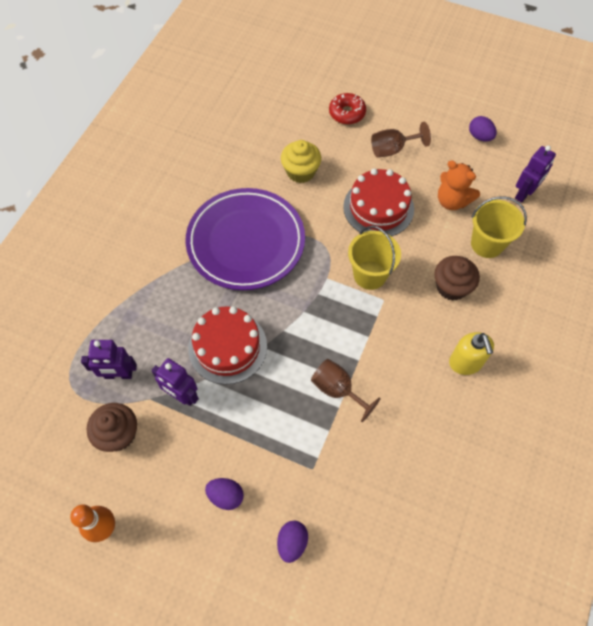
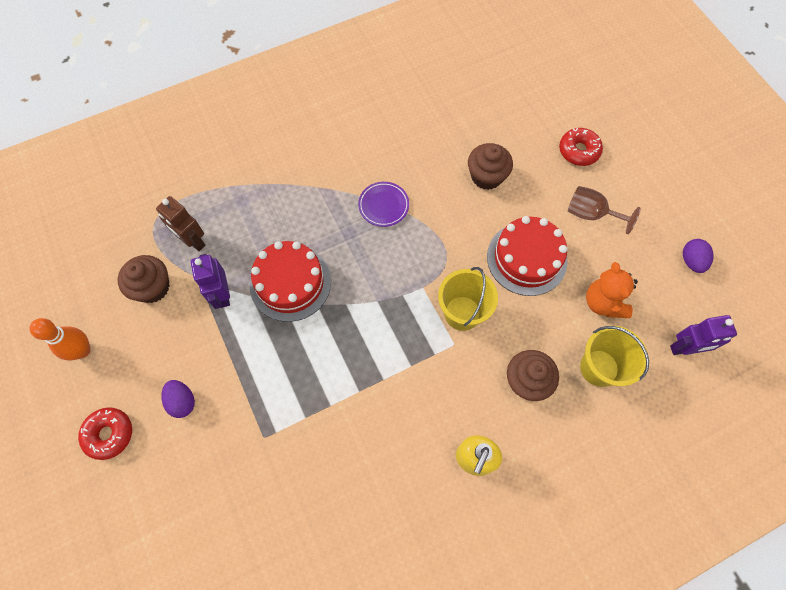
camera: 40 degrees right, 5 degrees up
(118, 375) = (193, 241): purple robot -> brown robot
(190, 568) = (109, 434): none -> red donut
(246, 242) = (383, 206): purple plate -> purple plate, size x0.41
(292, 542) = (195, 482): purple egg -> none
(300, 171) = (486, 176): yellow cupcake -> brown cupcake
(337, 390) = (343, 390): brown goblet -> none

